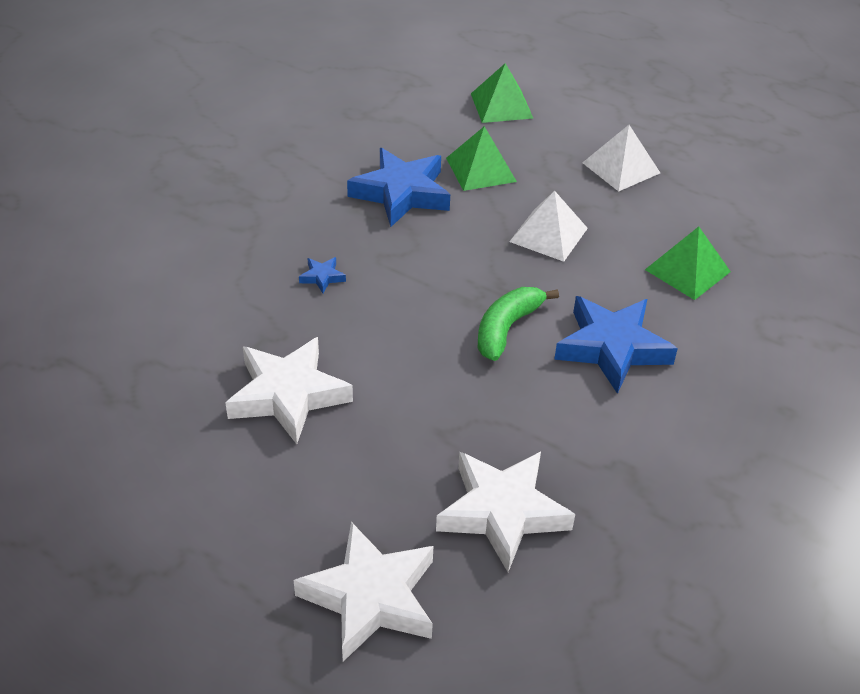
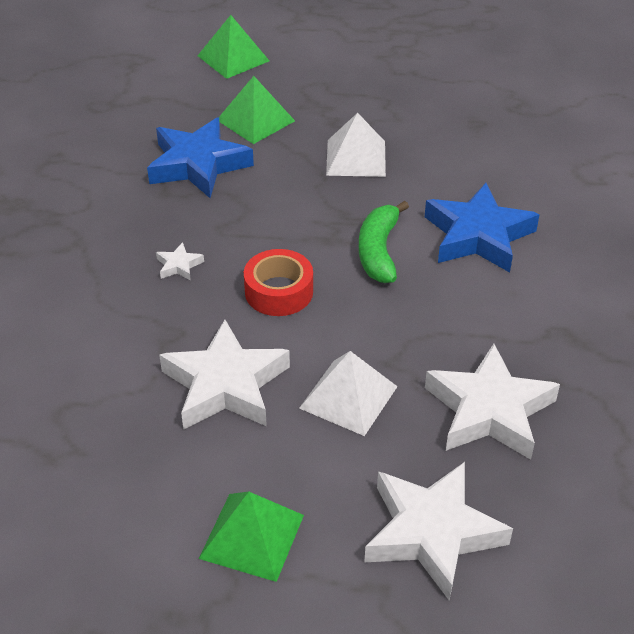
camera: 25 degrees left, 0 degrees up
(322, 277) = (179, 265): blue star -> white star
(391, 331) = (279, 291): none -> red tape
(621, 167) = (376, 80): white pyramid -> white pyramid (348, 397)
(687, 270) = (491, 149): green pyramid -> green pyramid (252, 536)

